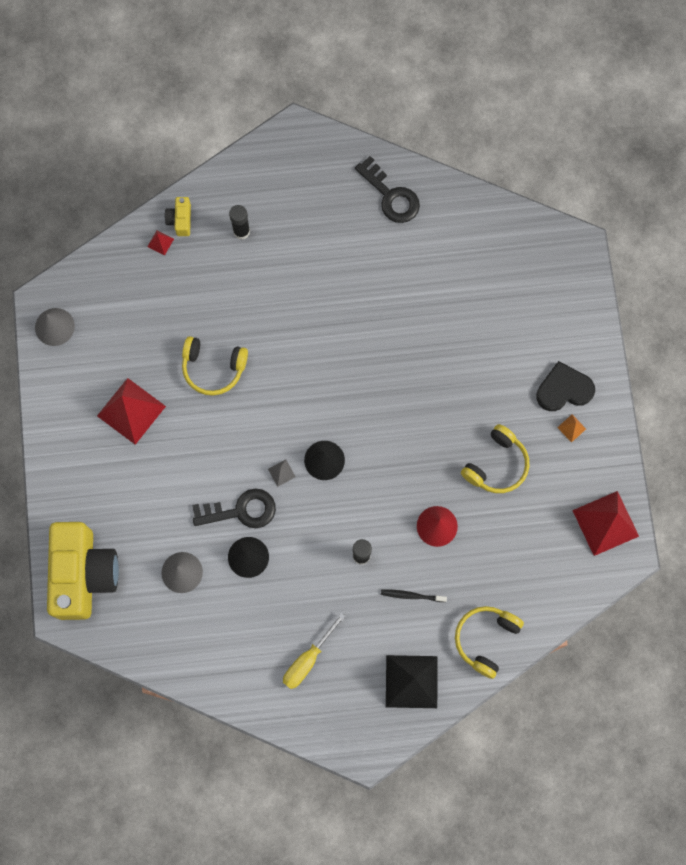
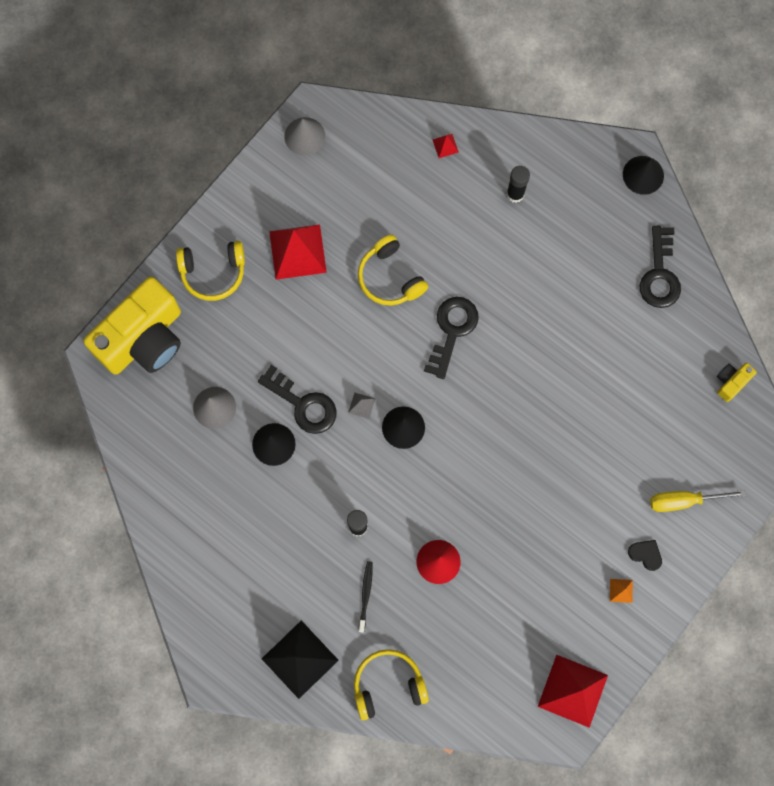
camera: 45 degrees right, 0 degrees up
(180, 220) = (477, 142): yellow camera -> yellow camera (731, 382)
(291, 364) = (452, 330): none -> black key
(307, 660) = (240, 564): yellow screwdriver -> yellow screwdriver (683, 501)
(314, 139) = (643, 175): none -> black cone
(412, 595) = (365, 595): black toothbrush -> black toothbrush turned 45 degrees clockwise
(496, 465) = (532, 561): yellow headphones -> yellow headphones (213, 273)
(564, 389) = (645, 554): black heart -> black heart, size x0.55

